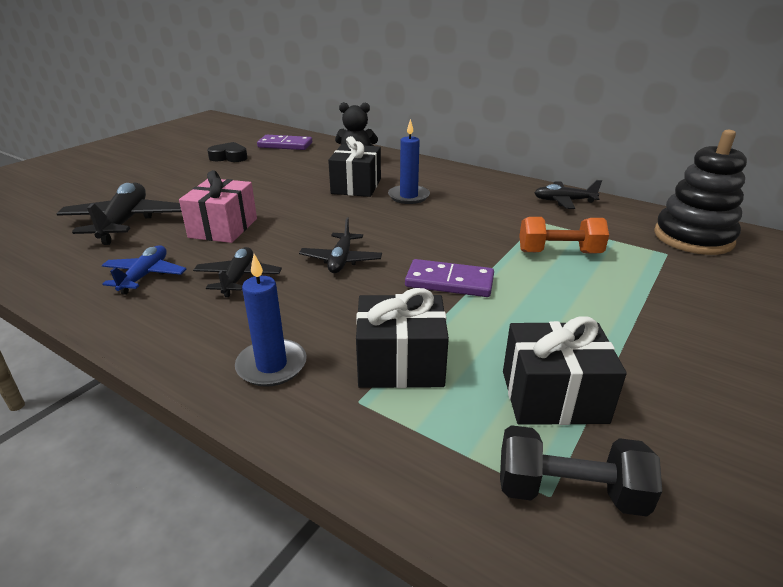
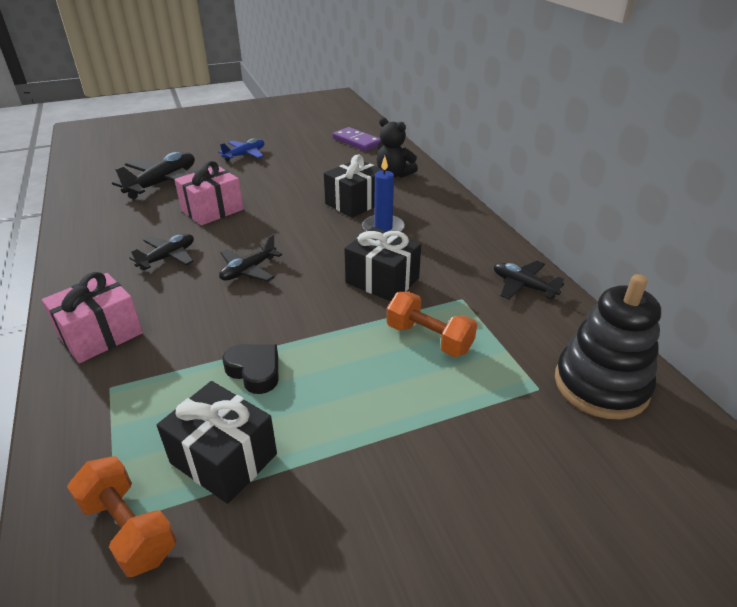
camera: 35 degrees right, 5 degrees up
(145, 276) = (122, 232): blue plane -> blue plane (245, 155)
(229, 157) = (299, 142): black heart -> black heart (255, 371)
(271, 365) = (100, 334): blue candle -> pink gift
(400, 363) = (168, 374): black gift -> black gift (382, 280)
(449, 282) = (296, 324): purple domino -> none
(569, 491) = (129, 529): black dumbbell -> orange dumbbell

